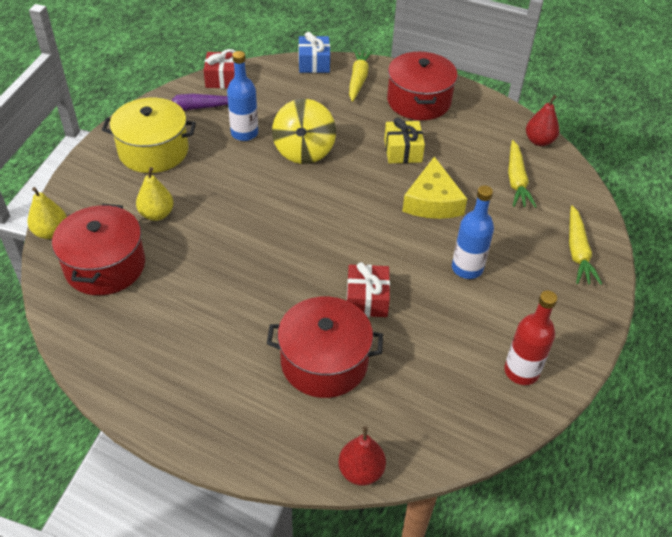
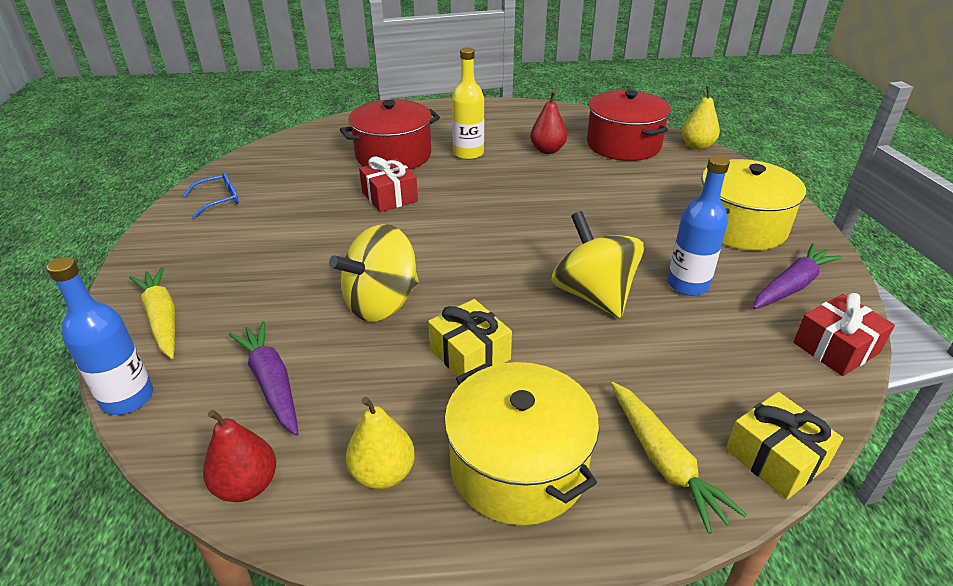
camera: 150 degrees right, 10 degrees down
(157, 214) = (643, 183): yellow pear -> yellow pear (383, 473)
(252, 326) = (468, 153): none -> yellow bottle
(314, 63) = (775, 458): blue gift -> yellow gift
(361, 471) = (326, 125): red pear -> red pear (547, 150)
(418, 101) = (518, 466): red pot -> yellow pot
(432, 201) = (381, 303): yellow cheese -> yellow spinning top
(467, 268) = (302, 252): blue bottle -> blue bottle (127, 398)
(516, 180) = (272, 383): yellow carrot -> purple carrot
(521, 371) = (219, 200): red bottle -> blue glasses

